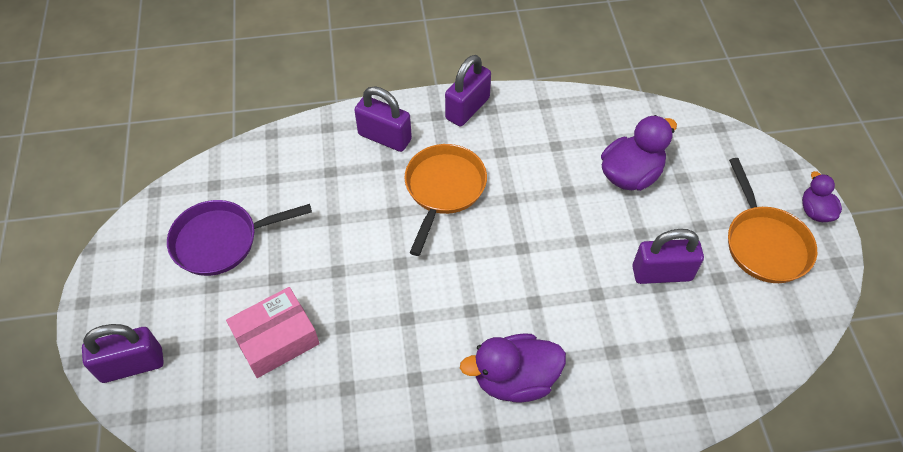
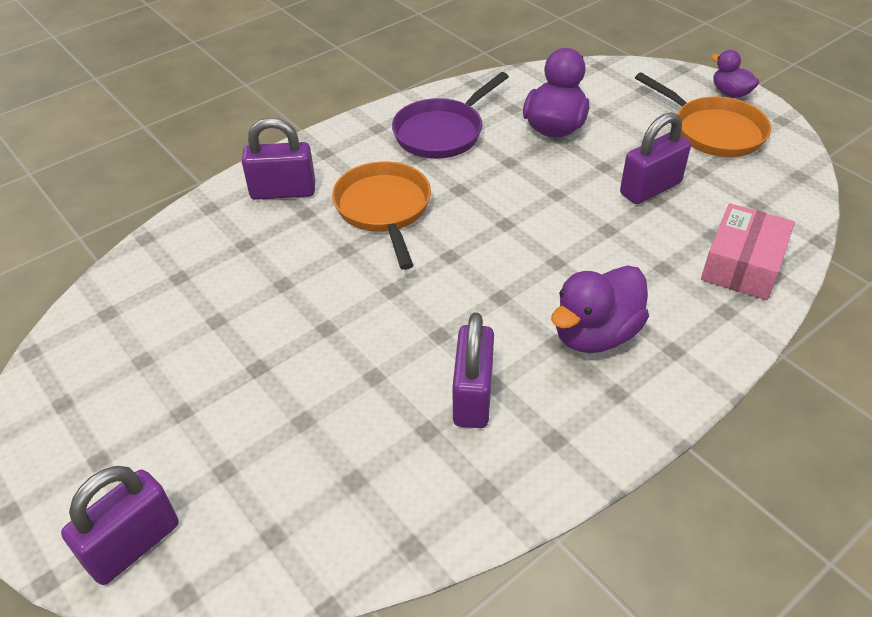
camera: 30 degrees left, 10 degrees down
(221, 241) = (159, 362): purple pan -> purple pan (442, 132)
(276, 339) = (305, 425): pink box -> pink box (742, 264)
(467, 108) = (353, 136): purple padlock -> purple padlock (473, 396)

